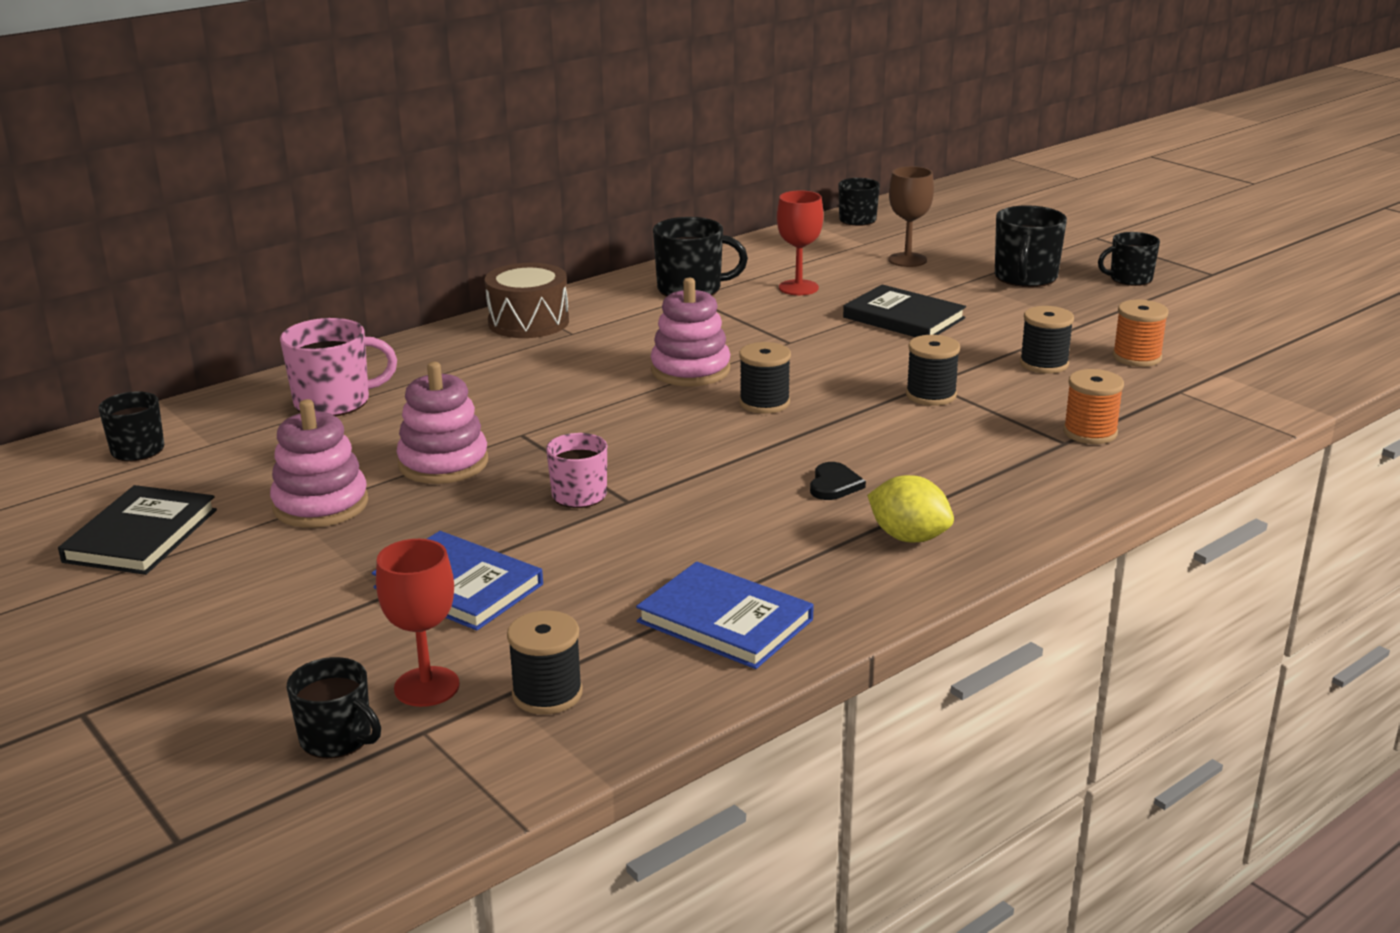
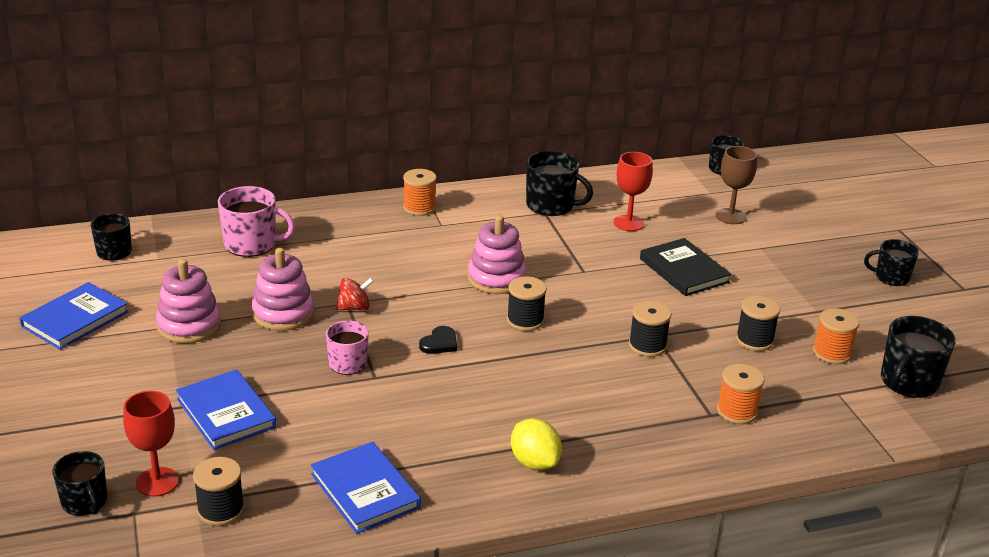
camera: 20 degrees right, 5 degrees up
(141, 535) = (75, 319): black book -> blue book
(528, 322) = (419, 208): brown drum -> orange spool
(535, 437) = (354, 307): none -> red spinning top
(834, 485) = (518, 404): black heart -> black heart (439, 343)
(1025, 277) = (808, 255): black mug -> black mug (908, 382)

